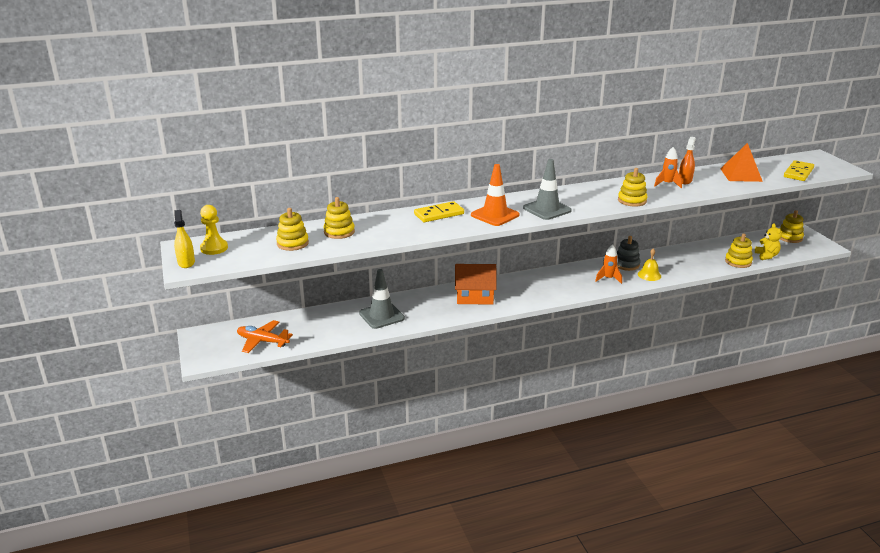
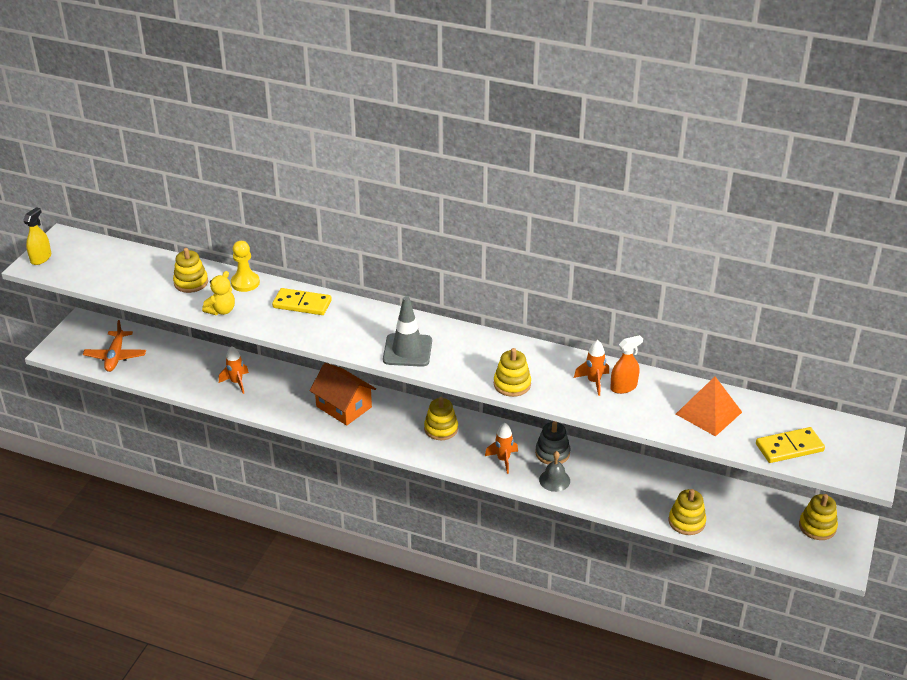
camera: 40 degrees right, 10 degrees up
(214, 248) = (79, 252): yellow pawn -> yellow pawn (245, 283)
(262, 341) = (116, 356): orange plane -> orange plane turned 150 degrees counterclockwise
(292, 243) = (139, 277): yellow stacking toy -> yellow stacking toy (441, 429)
(381, 316) = (236, 382): grey traffic cone -> orange rocket
(495, 215) = (348, 332): orange traffic cone -> none
(649, 275) = (554, 480): yellow bell -> grey bell
(766, 256) = (737, 534): yellow teddy bear -> yellow teddy bear (221, 310)

